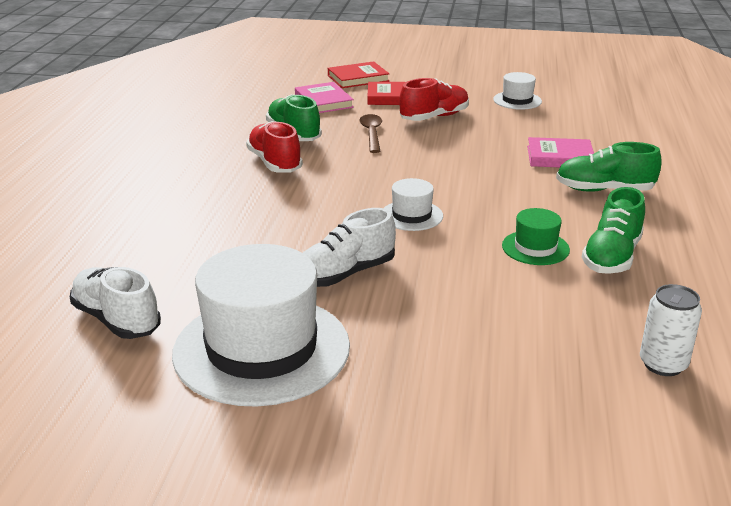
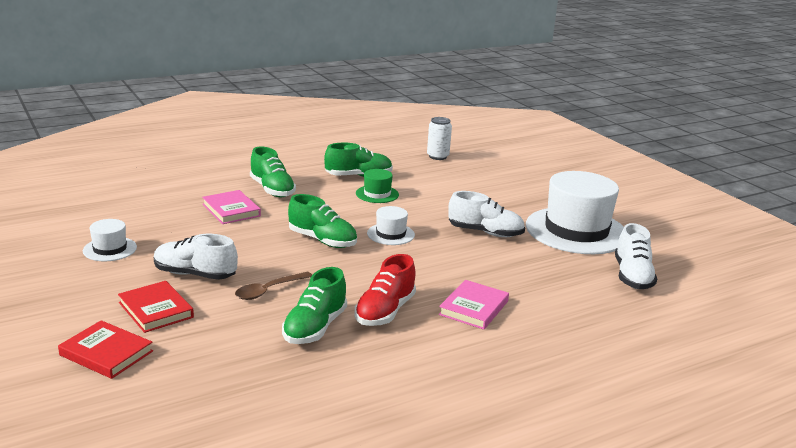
camera: 130 degrees left, 5 degrees down
(324, 101) = (208, 346): pink book -> pink book (473, 308)
(434, 117) = (195, 274): red shoe -> white shoe
(438, 178) = (322, 240): none -> green shoe

